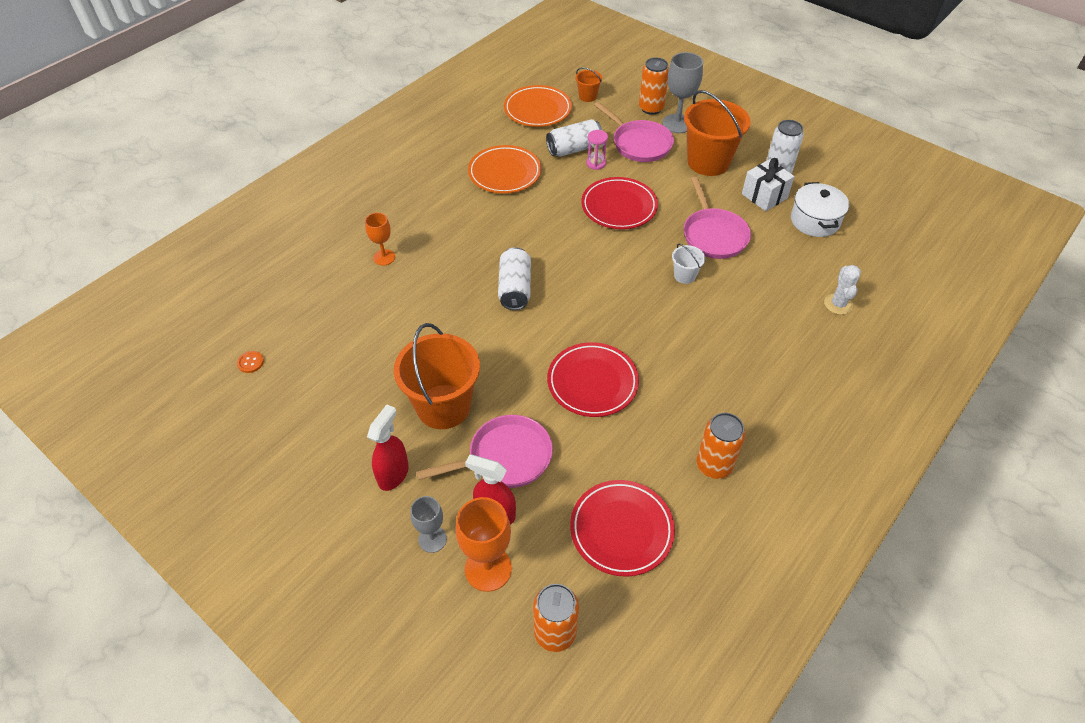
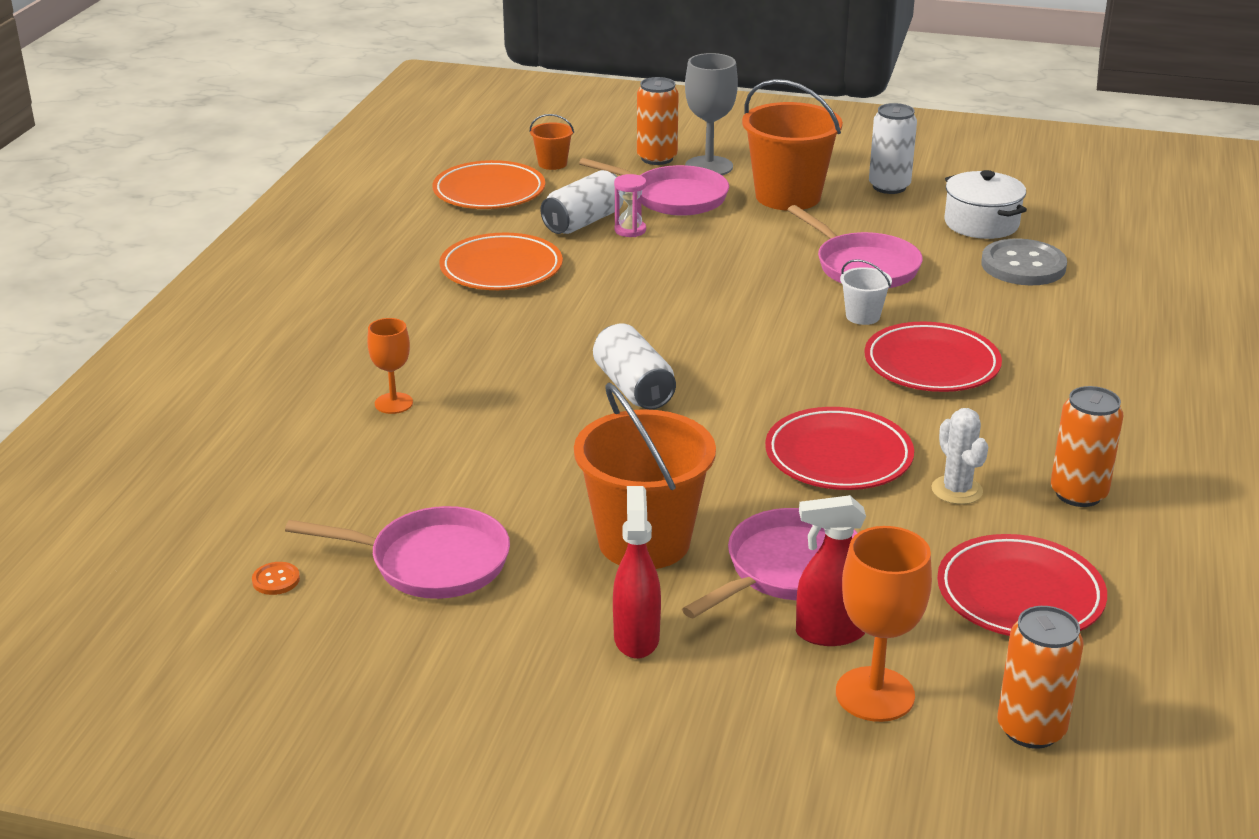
camera: 25 degrees left, 20 degrees down
(329, 379) = (431, 562): none -> pink pan
(432, 539) = (763, 690): grey goblet -> none
(619, 207) = (705, 267): red plate -> red plate (931, 364)
(764, 196) = (894, 214): white gift -> none
(816, 265) = (1023, 266): none -> grey button
(838, 304) = (1085, 296): white cactus -> white cactus (957, 490)

